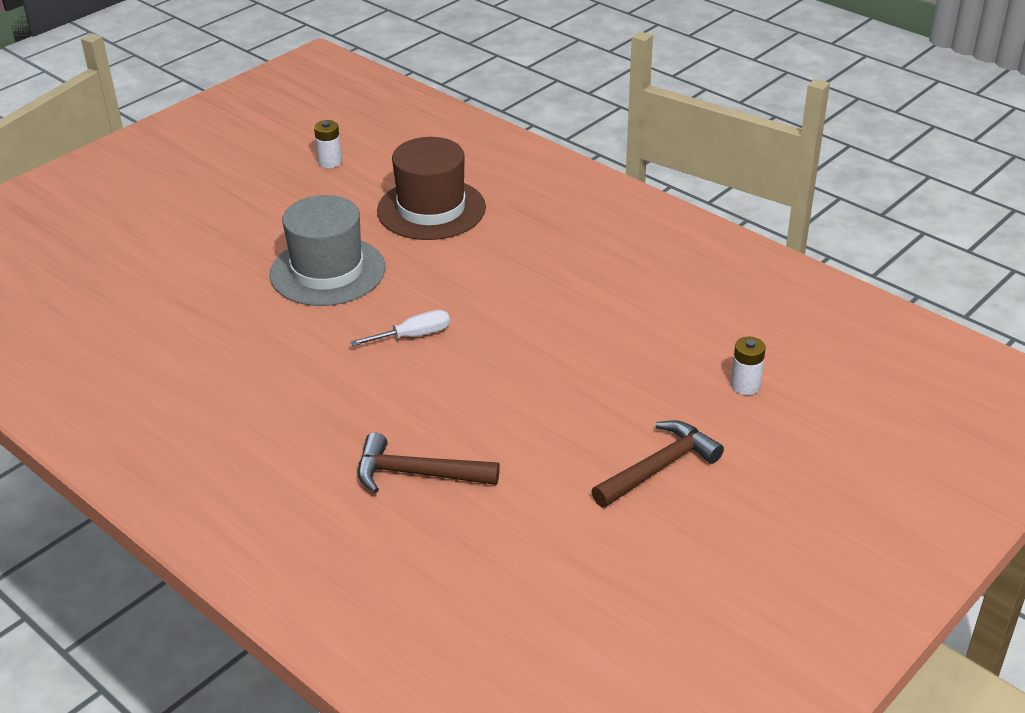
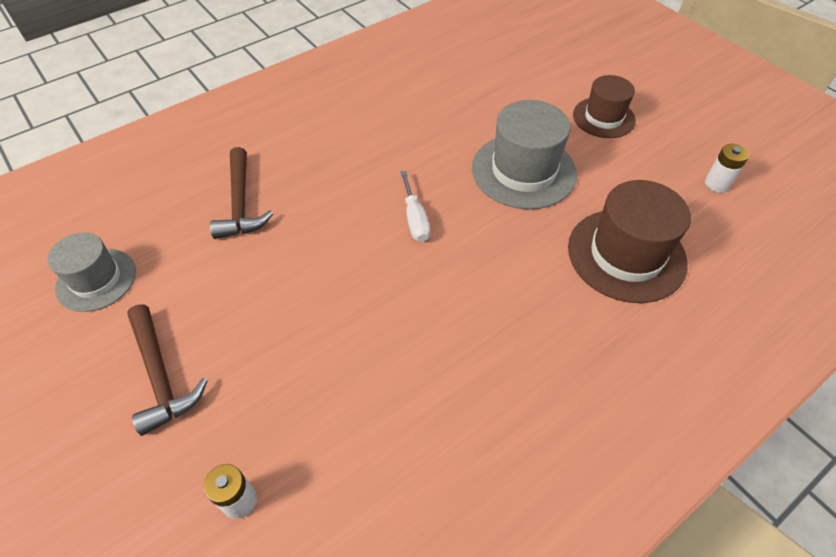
camera: 100 degrees right, 15 degrees up
(233, 224) = (603, 117): none -> brown hat
(417, 474) = (241, 203): brown hammer -> brown hammer turned 150 degrees clockwise
(563, 563) = (96, 279): none -> grey hat

